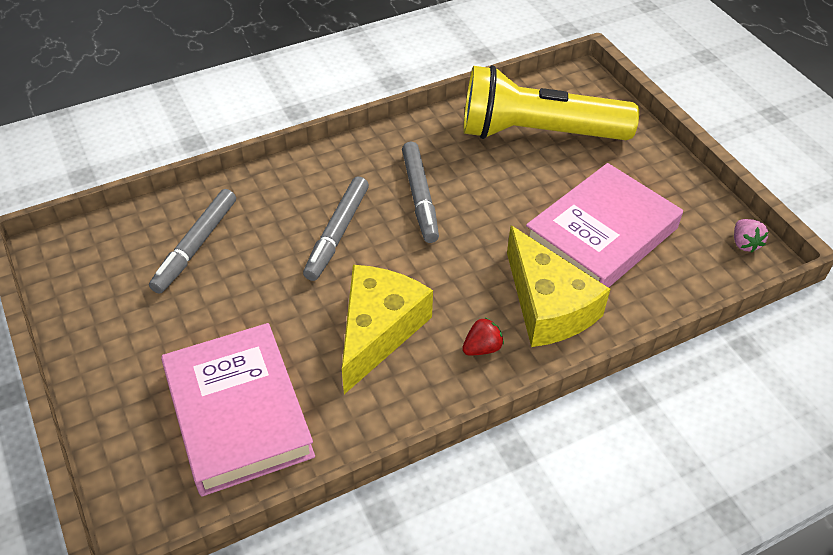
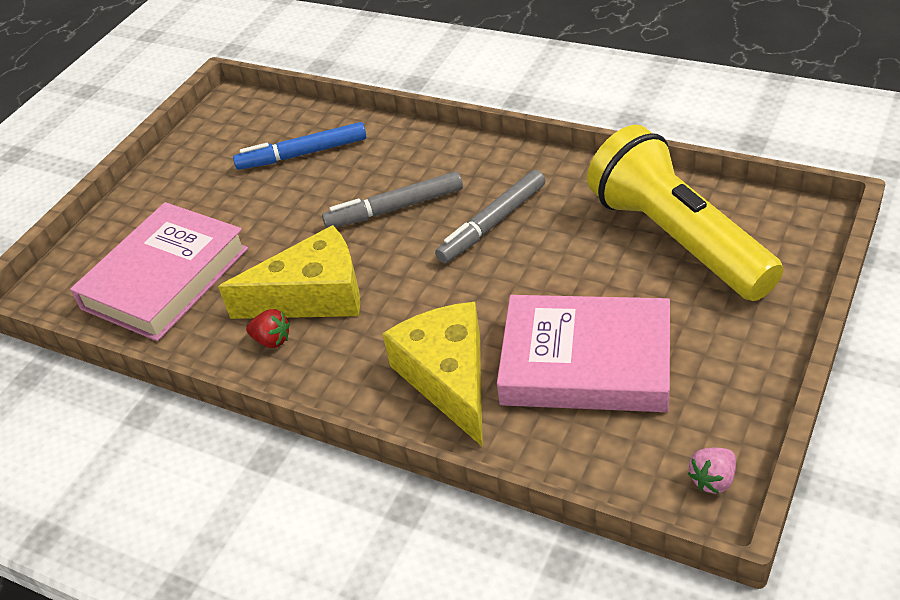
camera: 60 degrees right, 5 degrees down
(196, 246) = (302, 154): grey marker -> blue marker
(482, 348) = (354, 366): red strawberry -> red strawberry (272, 340)
(547, 305) = (449, 378): yellow cheese -> yellow cheese turned 135 degrees clockwise

